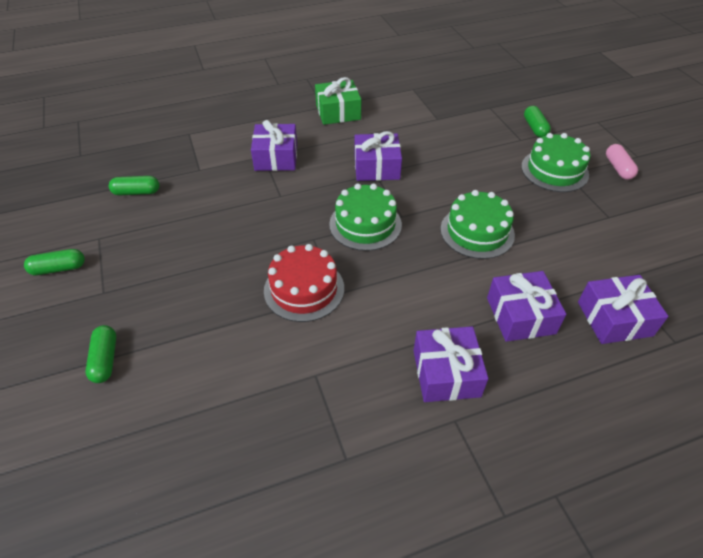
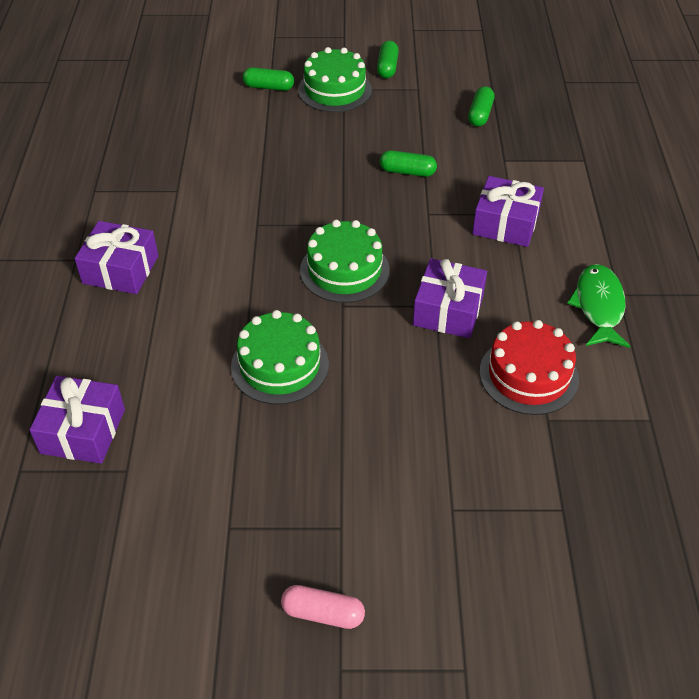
camera: 110 degrees right, 0 degrees up
(304, 289) = (276, 203): red cake -> red cake (528, 375)
(338, 112) = (599, 306): green gift -> green fish
(520, 315) = (142, 350): purple gift -> none
(535, 128) = (478, 547): green capsule -> green capsule (407, 172)
(554, 170) = (356, 515): green cake -> green cake (335, 90)

